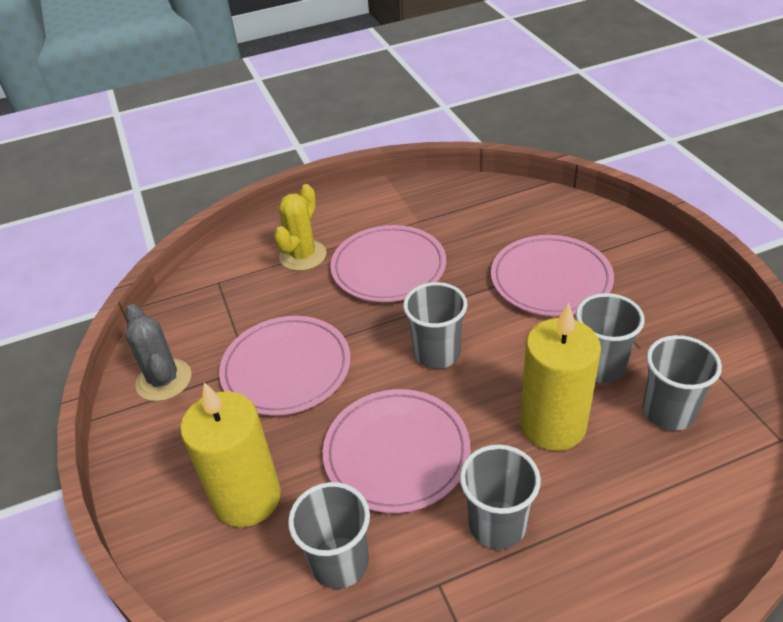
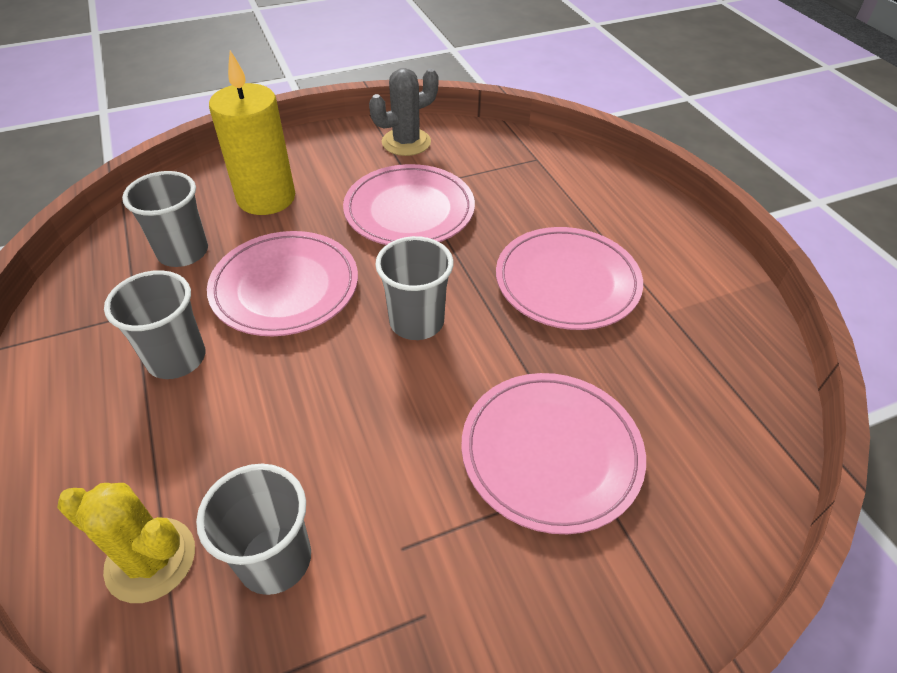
camera: 85 degrees right, 5 degrees up
(303, 256) = (583, 212): yellow cactus -> yellow cactus (151, 559)
(553, 425) = (286, 421): yellow candle -> none
(600, 366) = (371, 489): grey cup -> none

